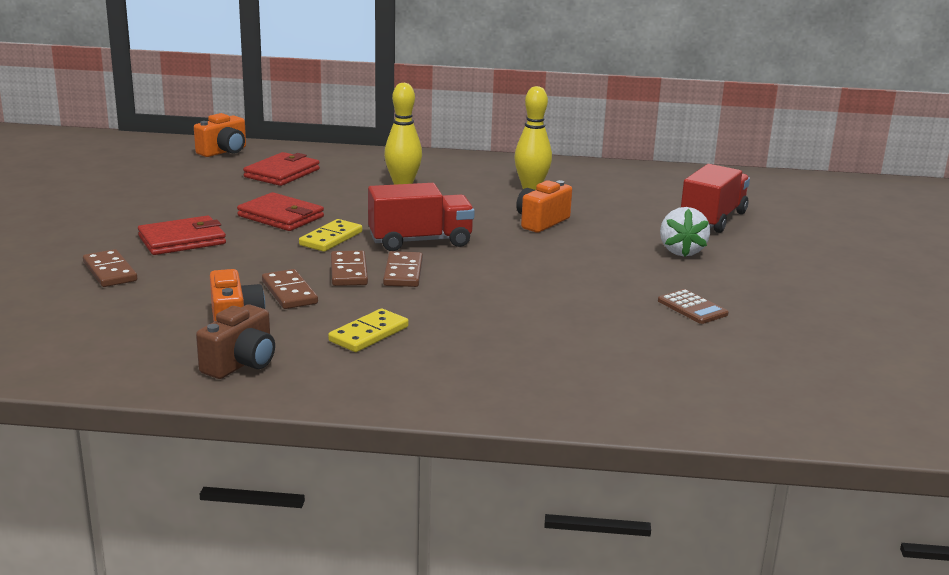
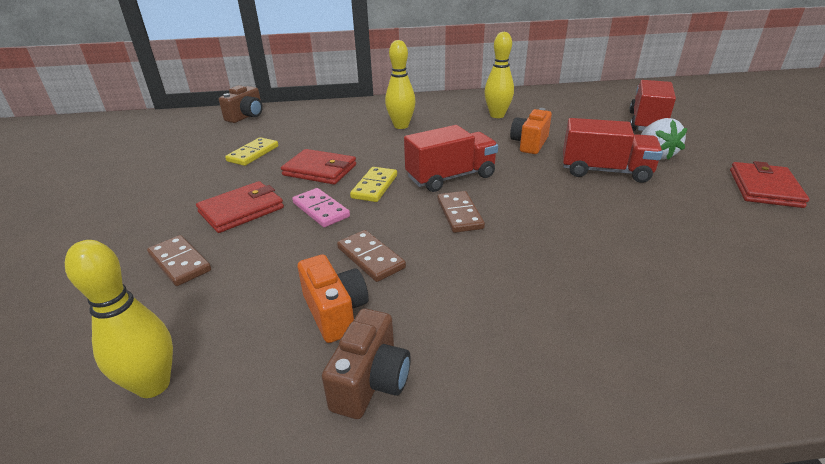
camera: 10 degrees left, 10 degrees up
(70, 341) = (153, 385): none -> yellow bowling pin
(224, 152) = (246, 116): orange camera -> brown camera
(262, 250) = (321, 210): none -> pink domino
(282, 173) = (301, 129): red wallet -> red wallet (764, 188)
(348, 272) = (411, 221): brown domino -> none
(369, 334) = (480, 301): yellow domino -> yellow domino (253, 154)
(601, 258) = (605, 171): none -> red truck
(692, 307) = (725, 210): brown calculator -> none

